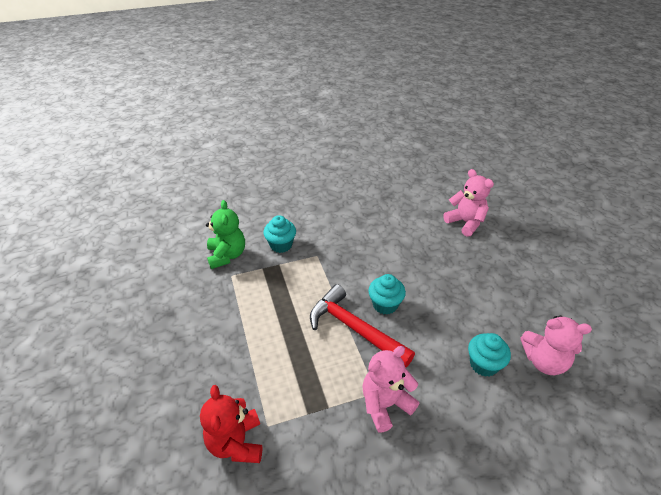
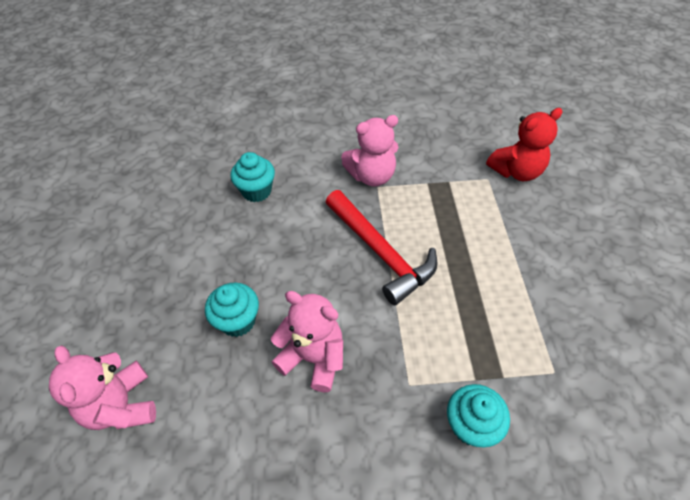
camera: 165 degrees left, 10 degrees up
(227, 255) = (570, 421): green teddy bear -> none
(236, 443) = (516, 171): red teddy bear -> red teddy bear turned 60 degrees clockwise
(385, 305) = (331, 276): turquoise cupcake -> turquoise cupcake (238, 321)
(544, 361) = (194, 183): pink teddy bear -> pink teddy bear (313, 358)

